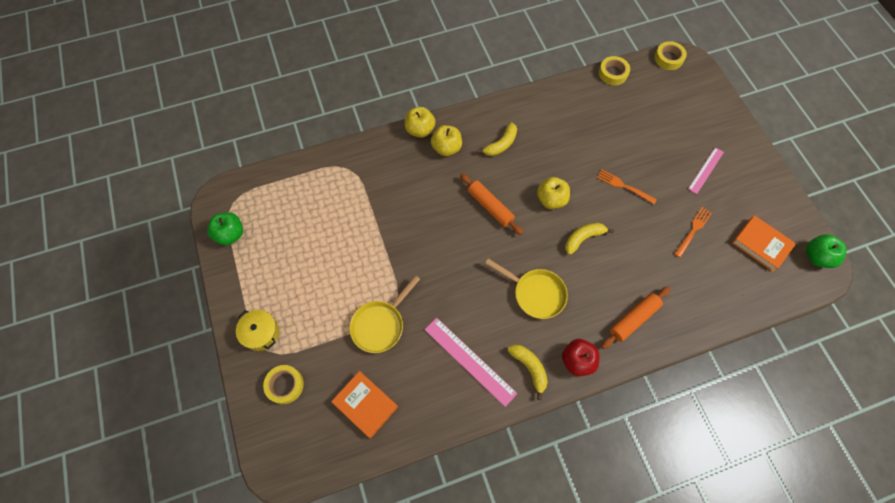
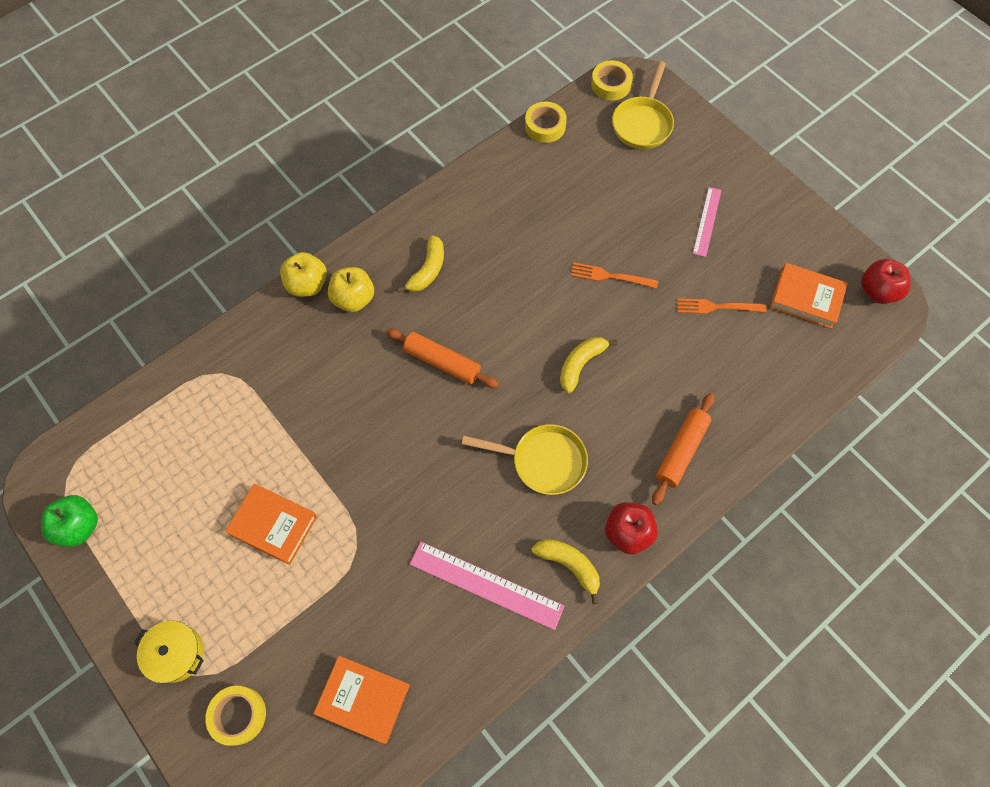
camera: 20 degrees left, 0 degrees up
(347, 274) = (273, 525): none -> orange book
(380, 324) = (346, 579): yellow pan -> yellow pan (642, 123)
(551, 200) = (521, 325): yellow apple -> none
(693, 230) = (717, 307): orange fork -> orange fork turned 105 degrees counterclockwise
(816, 257) = (877, 291): green apple -> red apple

